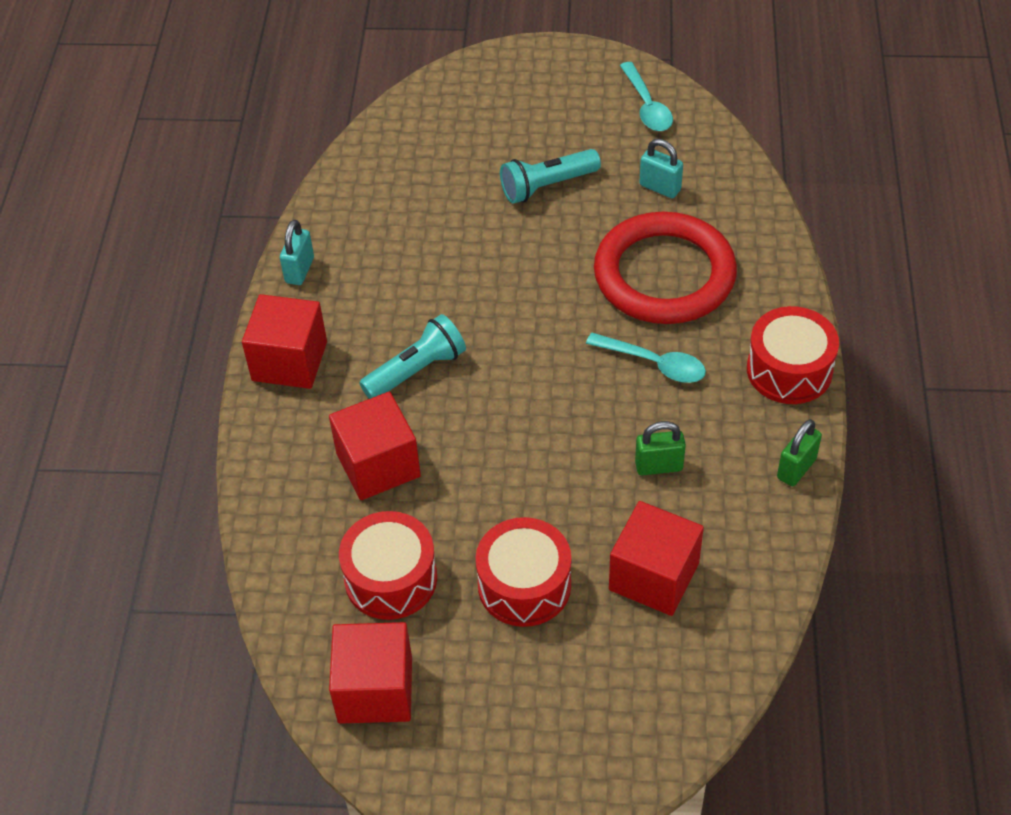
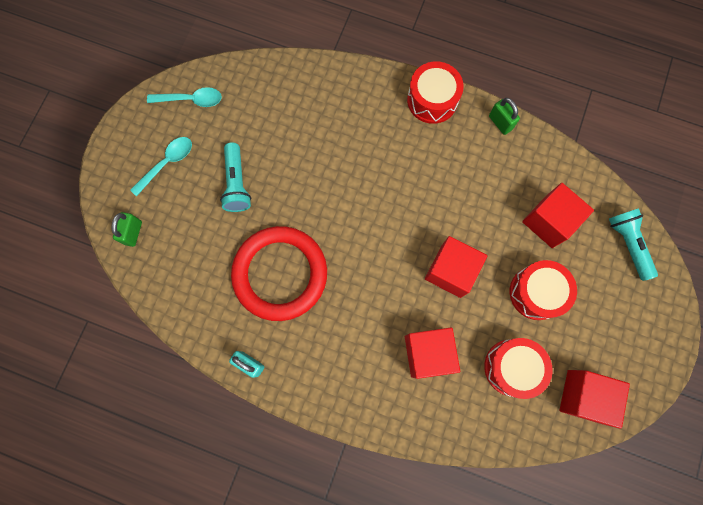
camera: 75 degrees left, 25 degrees up
(289, 361) = (327, 389): red cube -> red cube (451, 271)
(416, 370) = (362, 310): turquoise flashlight -> turquoise flashlight (628, 244)
(653, 363) = (403, 170): turquoise spoon -> turquoise spoon (167, 163)
(659, 466) = (477, 193): green padlock -> green padlock (133, 233)
(660, 187) = (265, 117): turquoise padlock -> none
(664, 274) = (337, 140): red ring -> red ring (280, 274)

